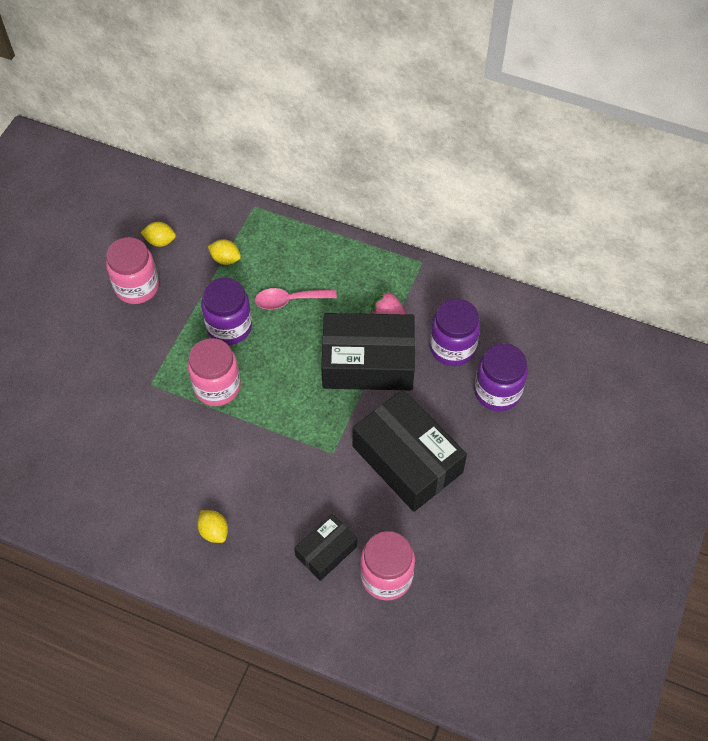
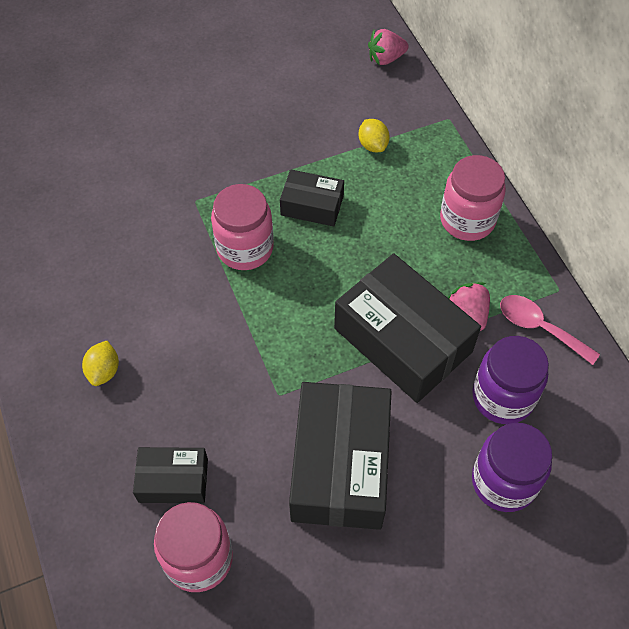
camera: 45 degrees right, 0 degrees up
(137, 287) = (273, 112): pink jar -> pink jar (467, 220)
(160, 241) = (333, 89): yellow lemon -> none
(172, 195) = (386, 58): none -> pink strawberry
(229, 327) = (312, 205): purple jar -> black box
(289, 300) = (390, 224): pink spoon -> pink spoon (539, 327)

